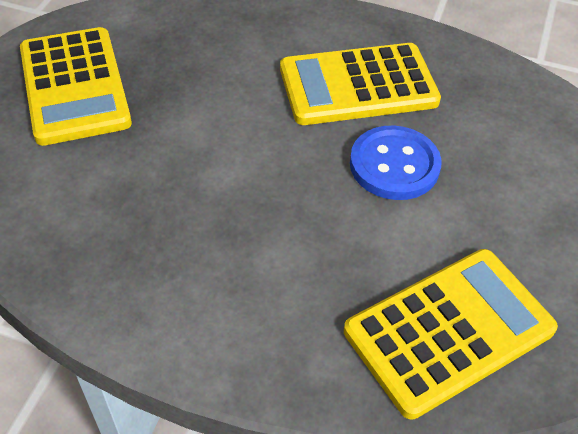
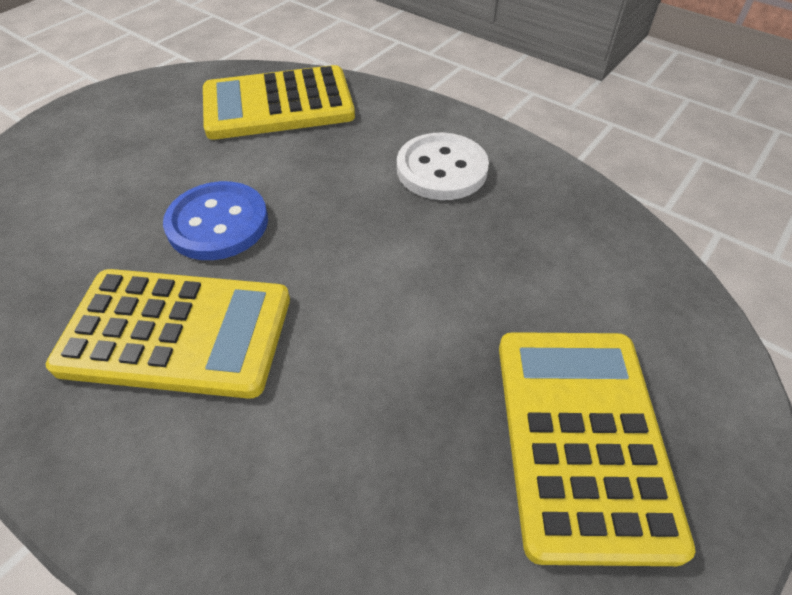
camera: 160 degrees left, 0 degrees up
(213, 276) = (441, 169): none -> white button

